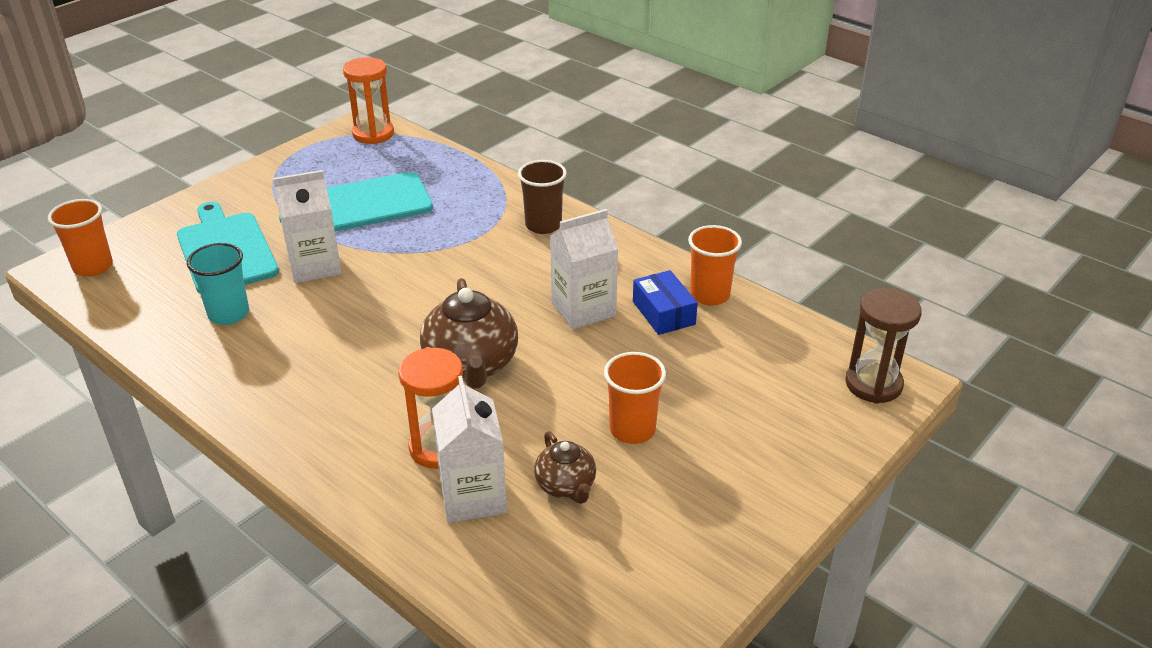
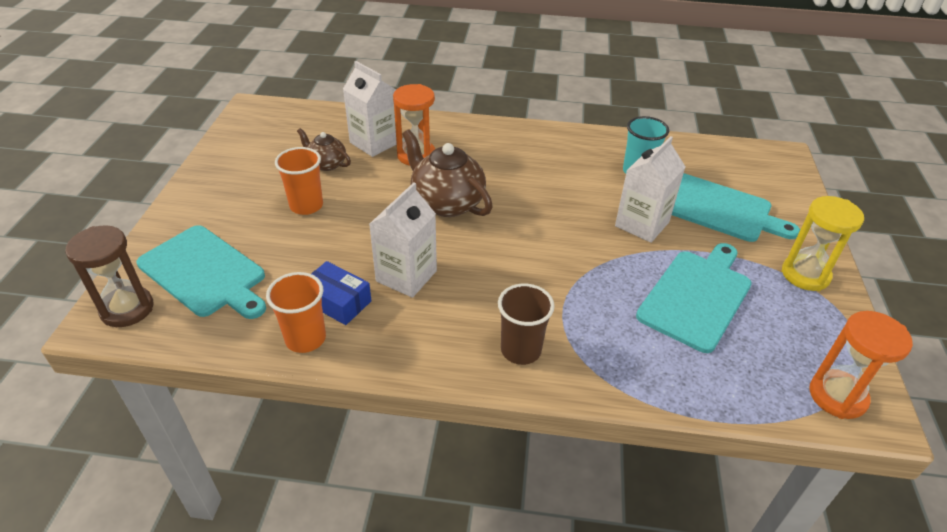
camera: 145 degrees right, 5 degrees up
(93, 267) = (767, 164): orange cup -> none
(260, 185) = (805, 275): none -> yellow hourglass
(784, 392) = (204, 272): none -> turquoise cutting board

